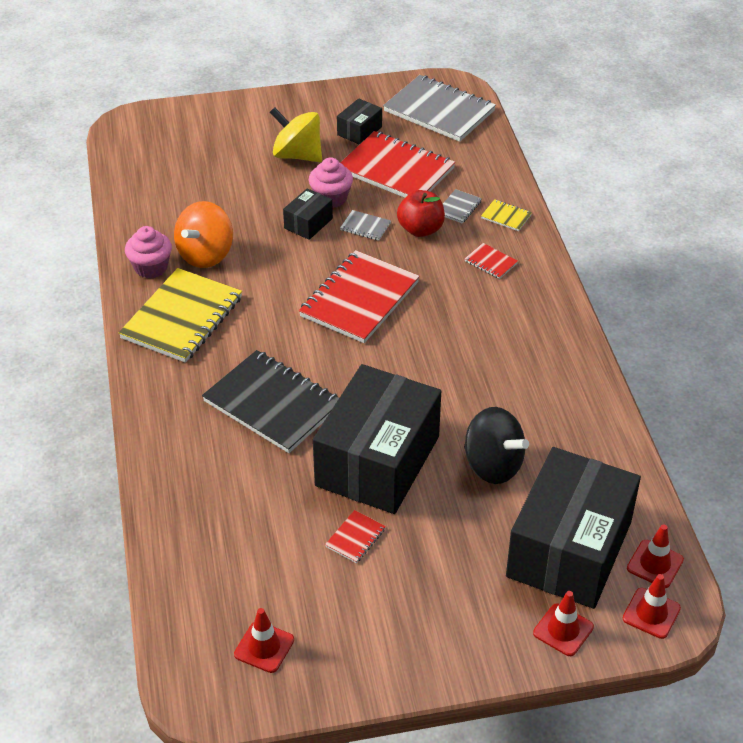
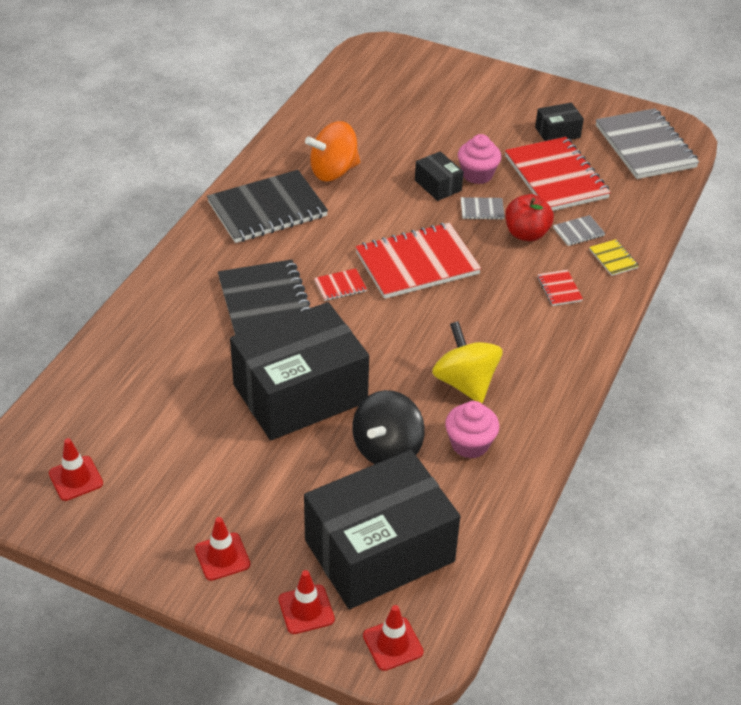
camera: 35 degrees right, 0 degrees up
(151, 267) = (283, 161): pink cupcake -> pink cupcake (470, 444)
(182, 318) = (267, 209): yellow notebook -> black notebook
(297, 155) = (485, 129): yellow spinning top -> yellow spinning top (465, 383)
(308, 223) = (438, 185): black box -> black box turned 75 degrees clockwise
(355, 538) = (222, 440): red notebook -> red notebook (340, 286)
(365, 227) = (482, 210): grey notebook -> grey notebook turned 60 degrees counterclockwise
(493, 465) = (387, 449): black spinning top -> black spinning top turned 45 degrees clockwise
(655, 564) = (439, 607): red traffic cone -> red traffic cone (222, 556)

